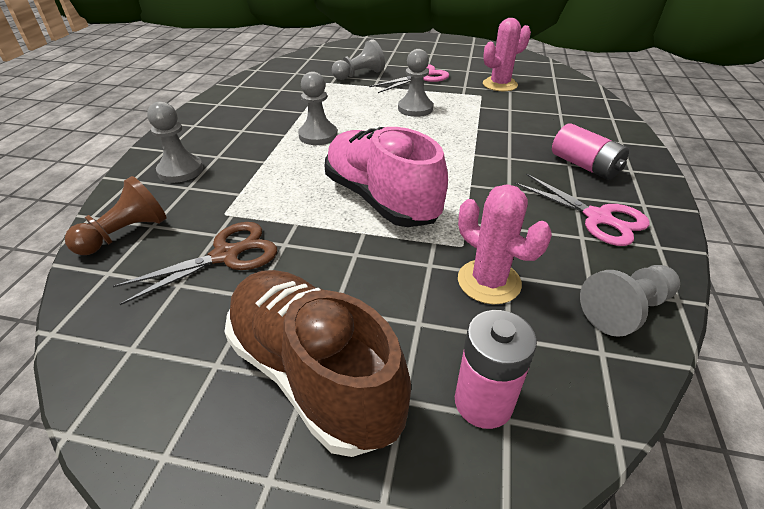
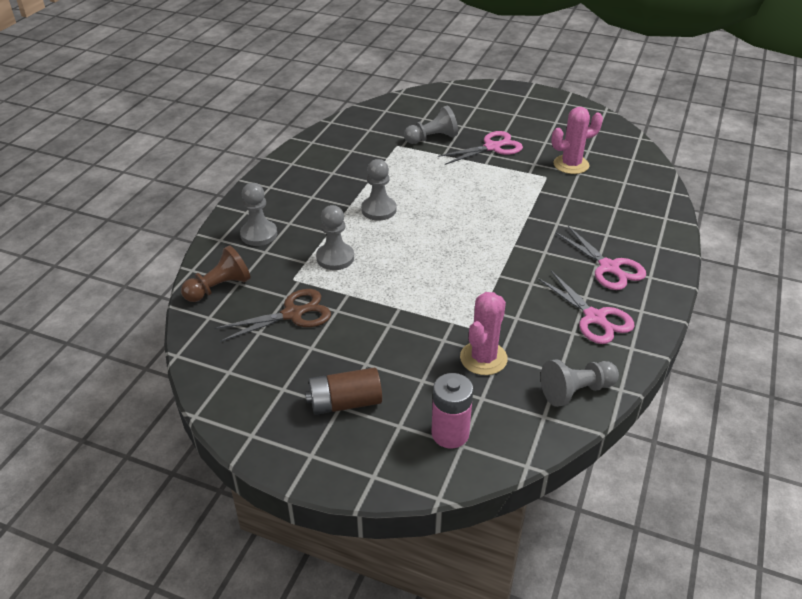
camera: 10 degrees right, 0 degrees up
(314, 374) = (345, 403): brown shoe -> brown battery
(381, 199) = (420, 280): pink shoe -> none
(415, 109) = (476, 187): grey pawn -> grey pawn (335, 258)
(489, 282) = (483, 358): pink cactus -> pink cactus turned 60 degrees clockwise
(584, 166) = (609, 268): pink battery -> pink scissors

